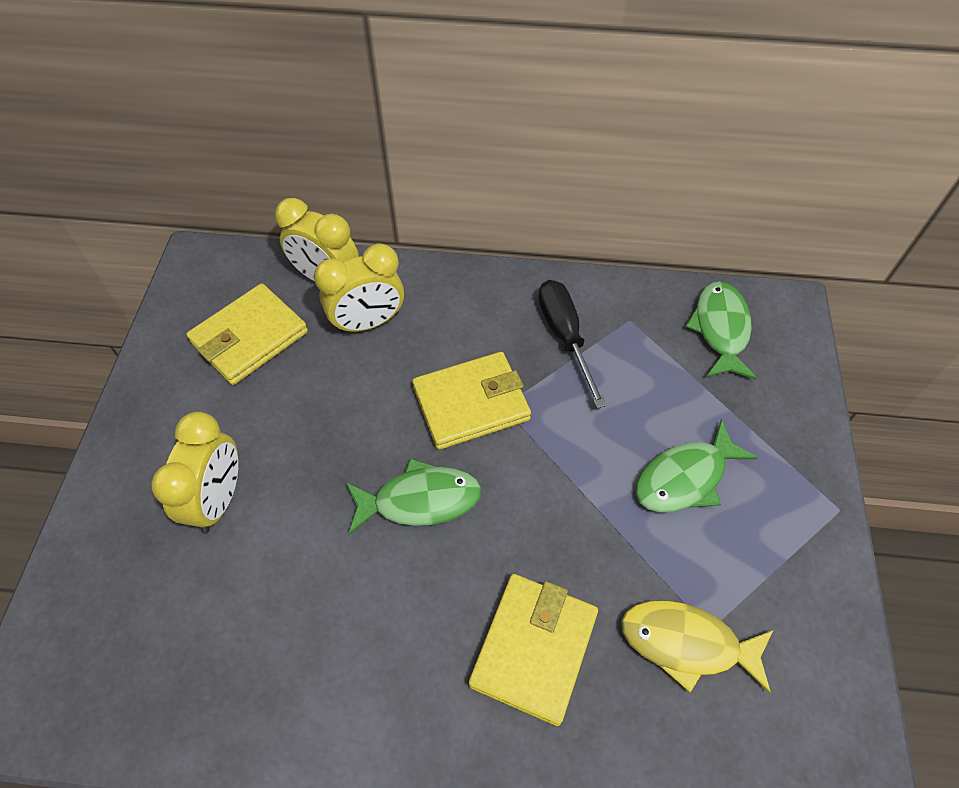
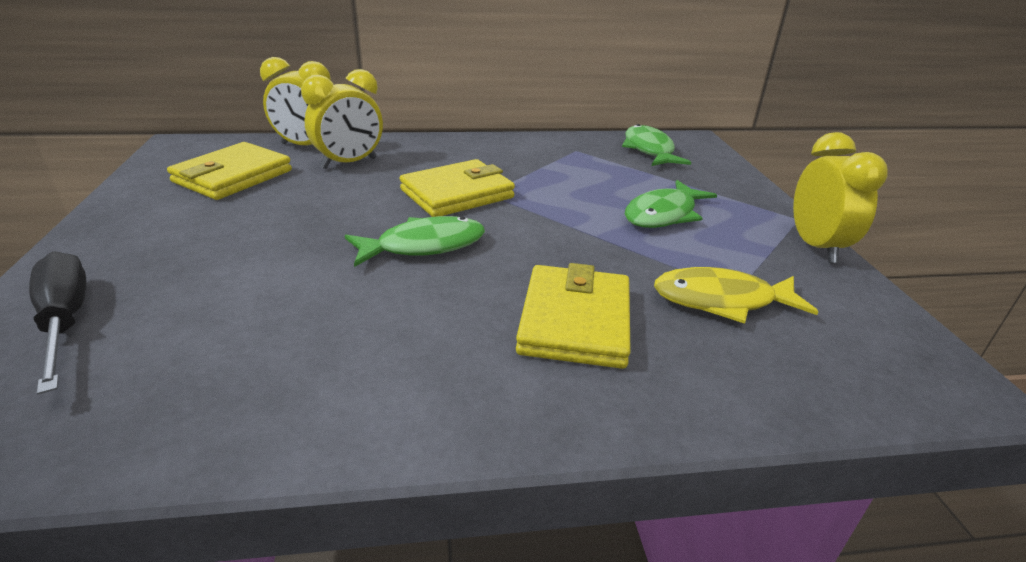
camera: 15 degrees left, 25 degrees down
(218, 499) = (201, 264): yellow clock -> yellow clock (815, 247)
(564, 336) = (526, 160): black screwdriver -> black screwdriver (65, 321)

